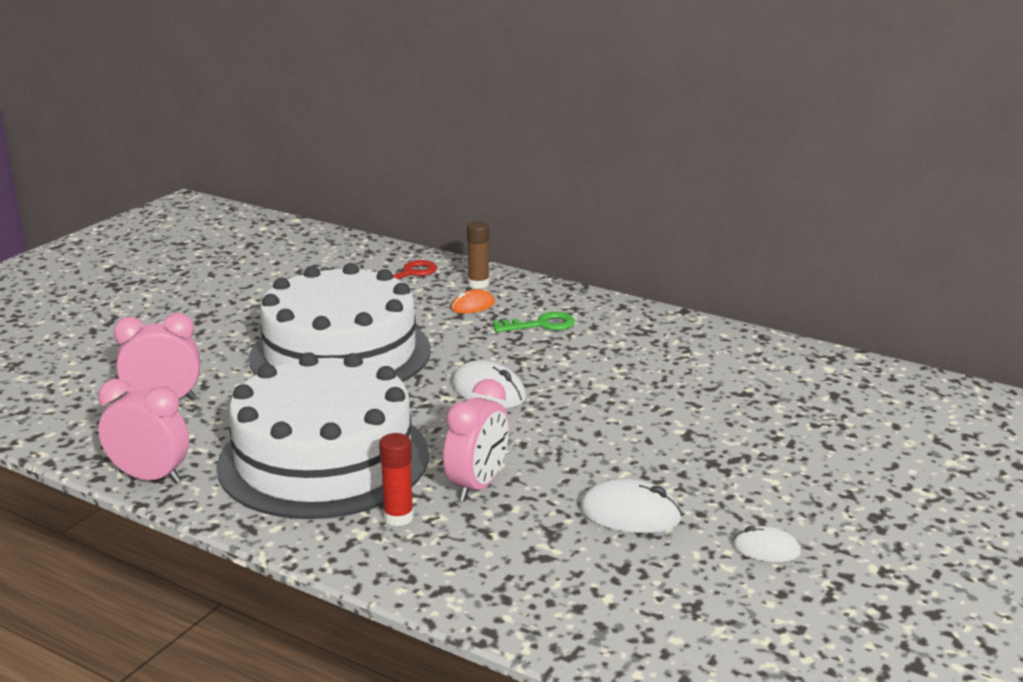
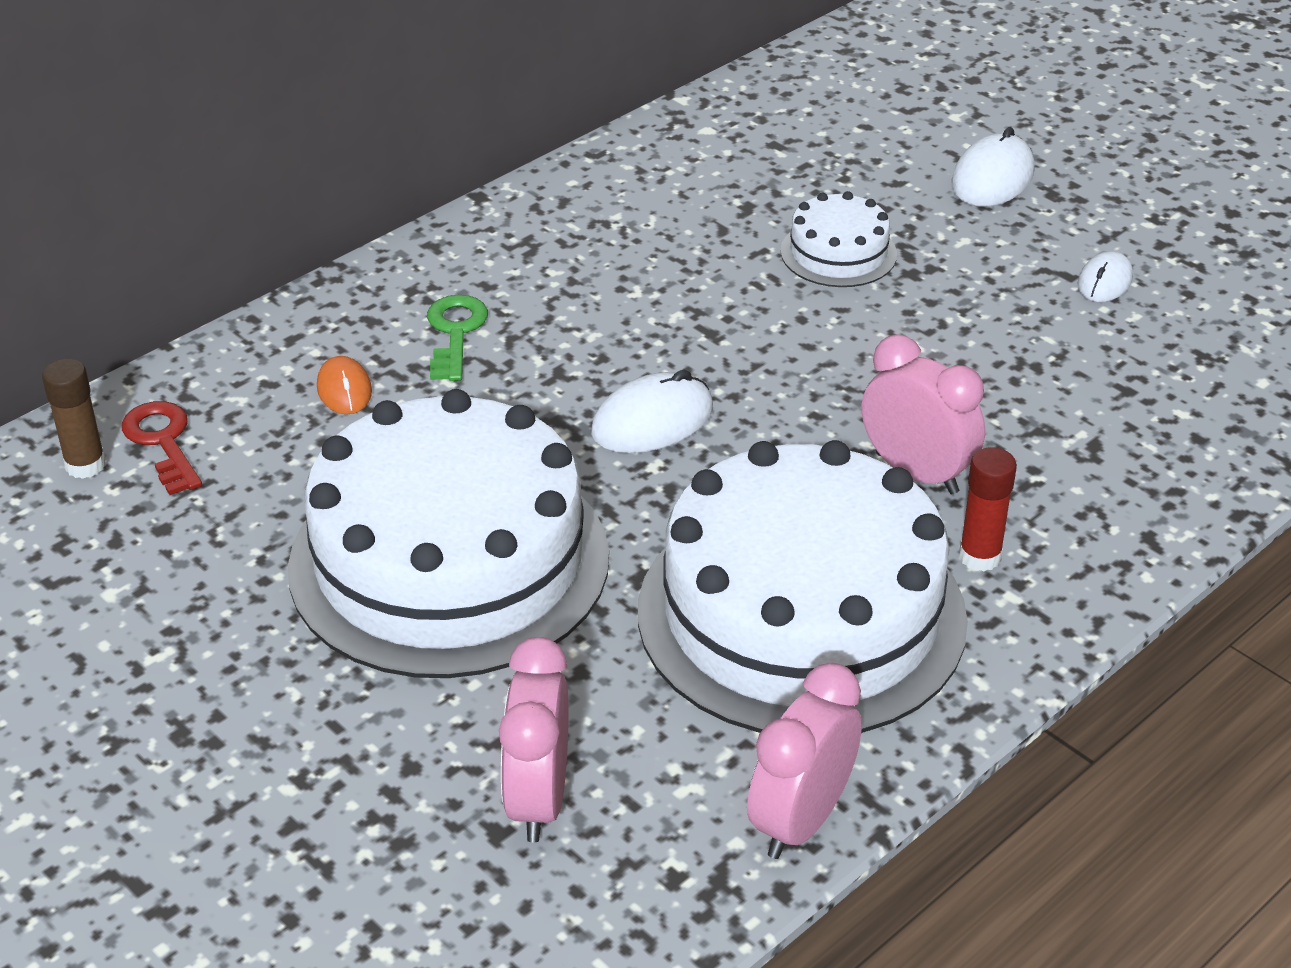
camera: 75 degrees left, 15 degrees up
(478, 284) = (260, 370): brown glue stick -> brown glue stick (85, 465)
(630, 514) = (1013, 360): white mouse -> white mouse (992, 178)
(715, 432) = (838, 253): none -> white cake

